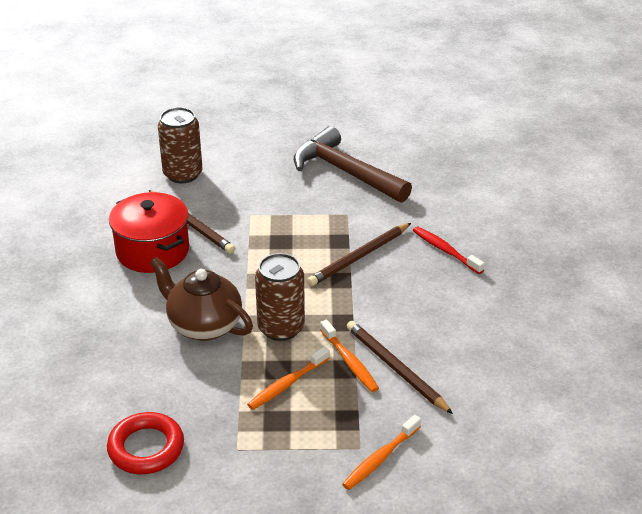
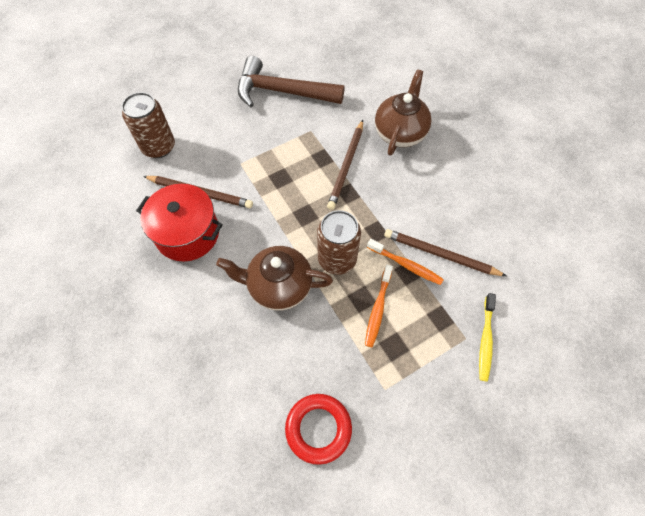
camera: 30 degrees left, 25 degrees up
(380, 458) = (485, 340): orange toothbrush -> yellow toothbrush
(445, 250) = (400, 133): red toothbrush -> brown teapot

